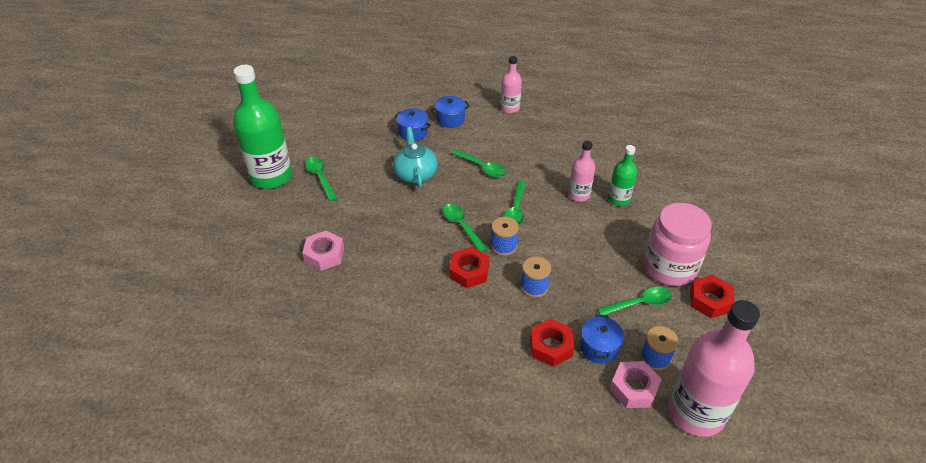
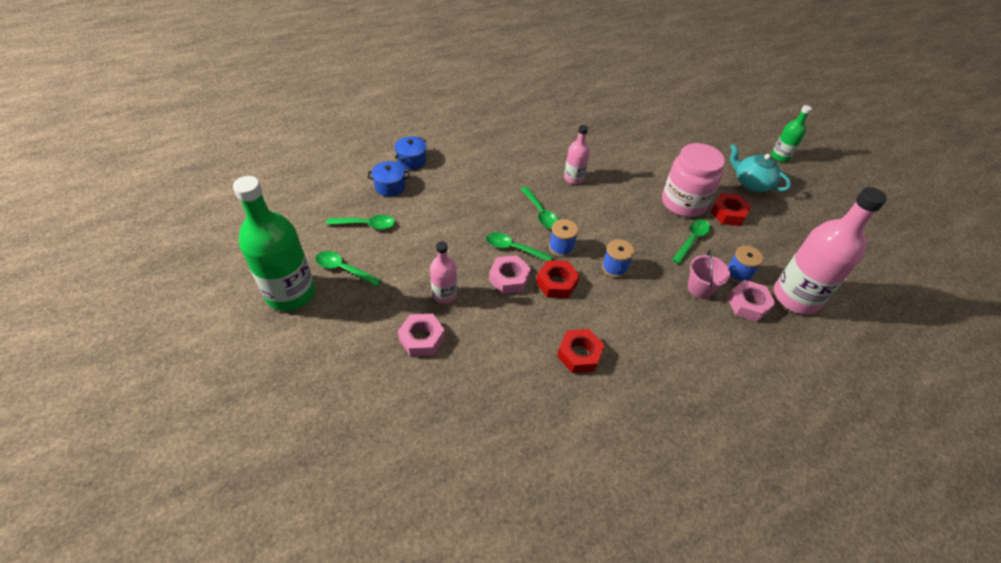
camera: 40 degrees left, 5 degrees up
(415, 174) = (429, 222): turquoise teapot -> turquoise teapot (752, 183)
(433, 247) = (509, 278): none -> pink nut
(482, 167) = (480, 190): green spoon -> green spoon (366, 225)
(510, 108) = (452, 130): pink bottle -> pink bottle (444, 294)
(551, 346) = (670, 307): red nut -> red nut (579, 354)
(599, 347) = (700, 288): blue pot -> pink bucket
(619, 199) = (603, 168): green bottle -> green bottle (780, 156)

